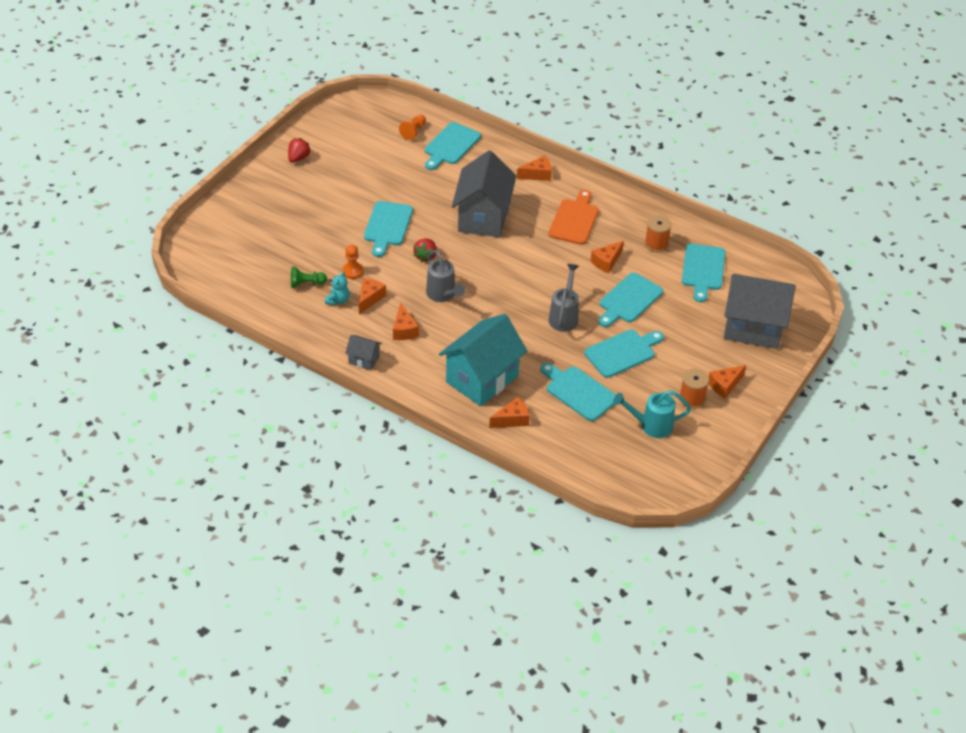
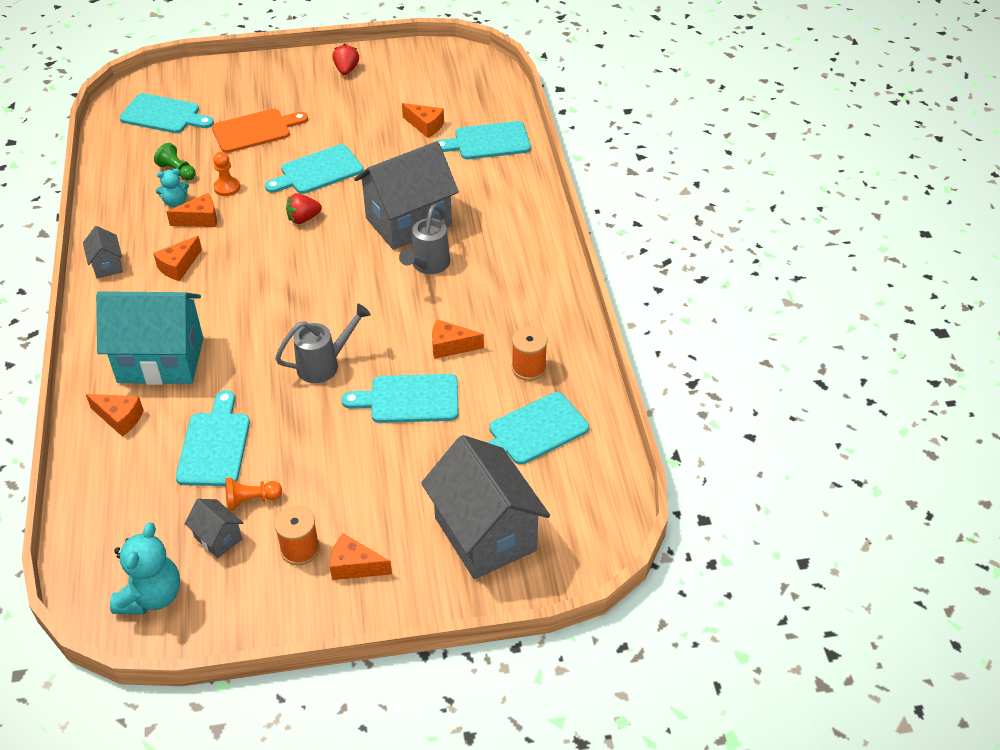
camera: 50 degrees right, 0 degrees up
(298, 158) = (346, 70): red strawberry -> red strawberry turned 75 degrees counterclockwise
(413, 131) = (476, 109): orange pawn -> orange pawn (251, 500)
(443, 295) = (259, 262): grey watering can -> grey watering can (428, 266)
(537, 175) = (523, 220): orange cheese -> orange cheese (425, 126)
(574, 220) = (487, 285): orange cutting board -> orange cutting board (255, 130)
(622, 352) = (316, 443): turquoise cutting board -> turquoise cutting board (164, 115)
(651, 425) = (218, 538): turquoise watering can -> grey house
(665, 471) = (151, 596): none -> turquoise teddy bear

